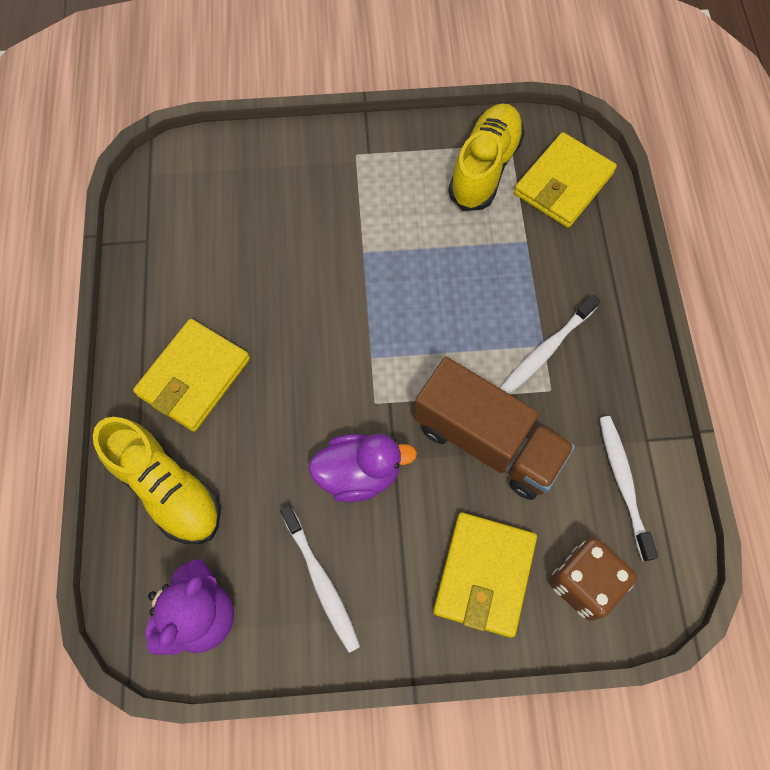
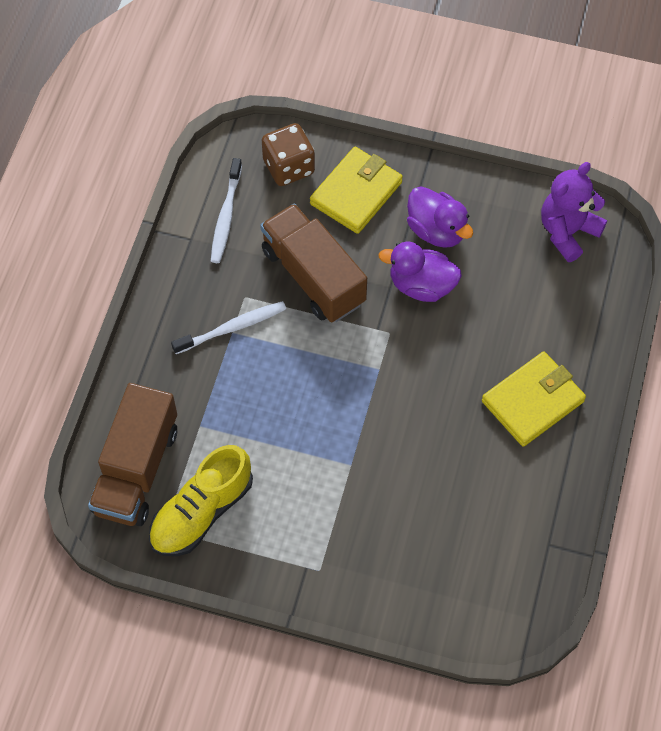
camera: 160 degrees left, 5 degrees down
(167, 488) = (573, 322): yellow shoe -> none
(321, 582) = (474, 225): white toothbrush -> none
(365, 556) = (436, 230): none -> purple duck
(563, 184) = (136, 470): yellow wallet -> brown truck

